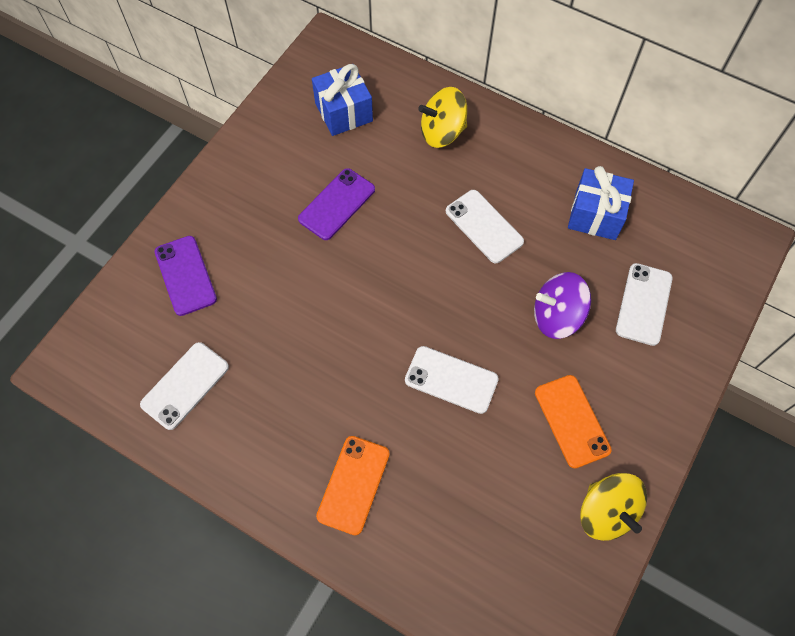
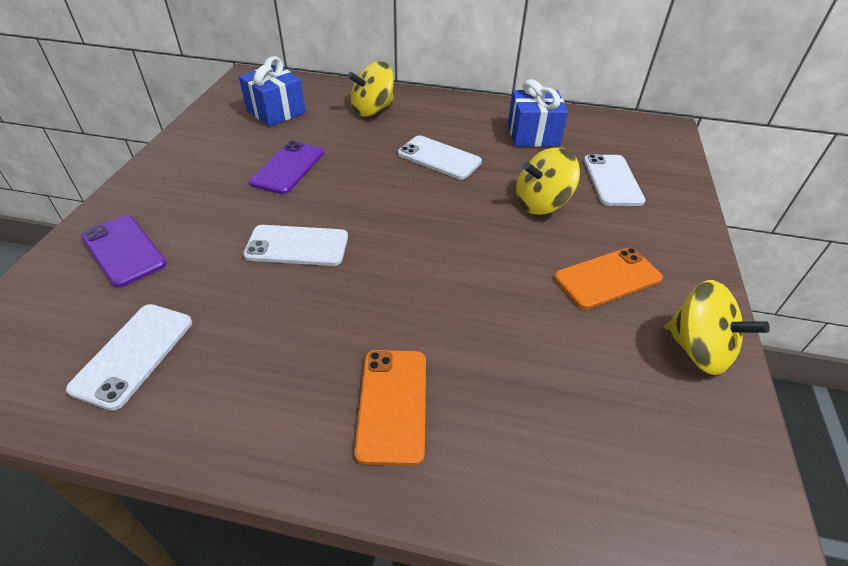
camera: 20 degrees left, 20 degrees down
(451, 380) = (464, 273): white phone -> white phone (297, 246)
(557, 316) = (541, 203): purple spinning top -> yellow spinning top
(572, 421) = (607, 278): orange phone -> orange phone turned 75 degrees counterclockwise

